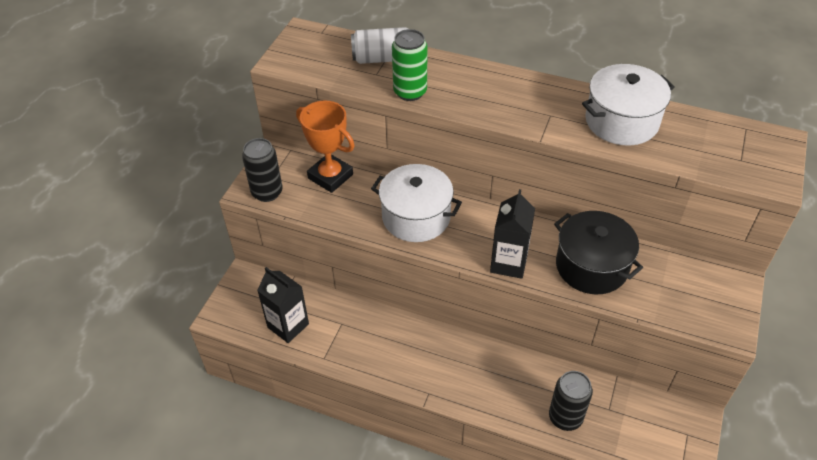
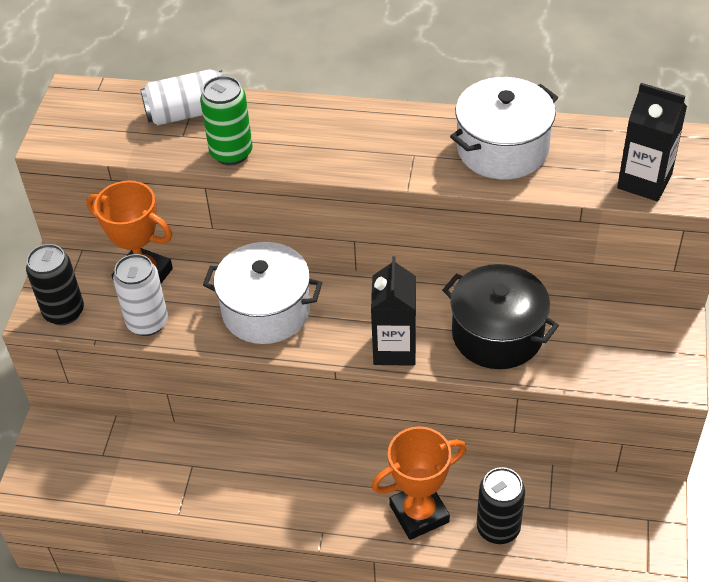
camera: 10 degrees left, 0 degrees up
(288, 325) = (122, 481): black carton -> black carton (644, 181)
(326, 210) = (147, 322): none -> white can
(505, 393) = (419, 513): none -> orange trophy

